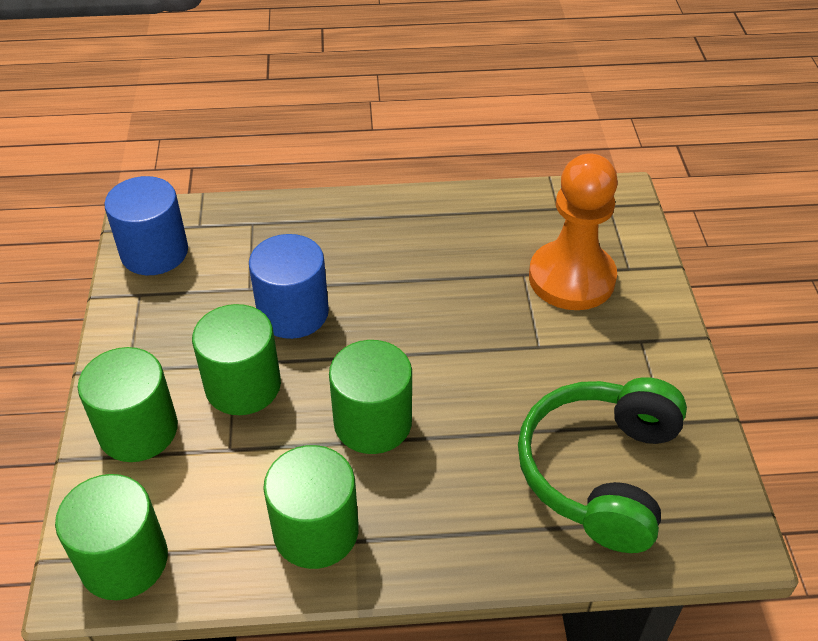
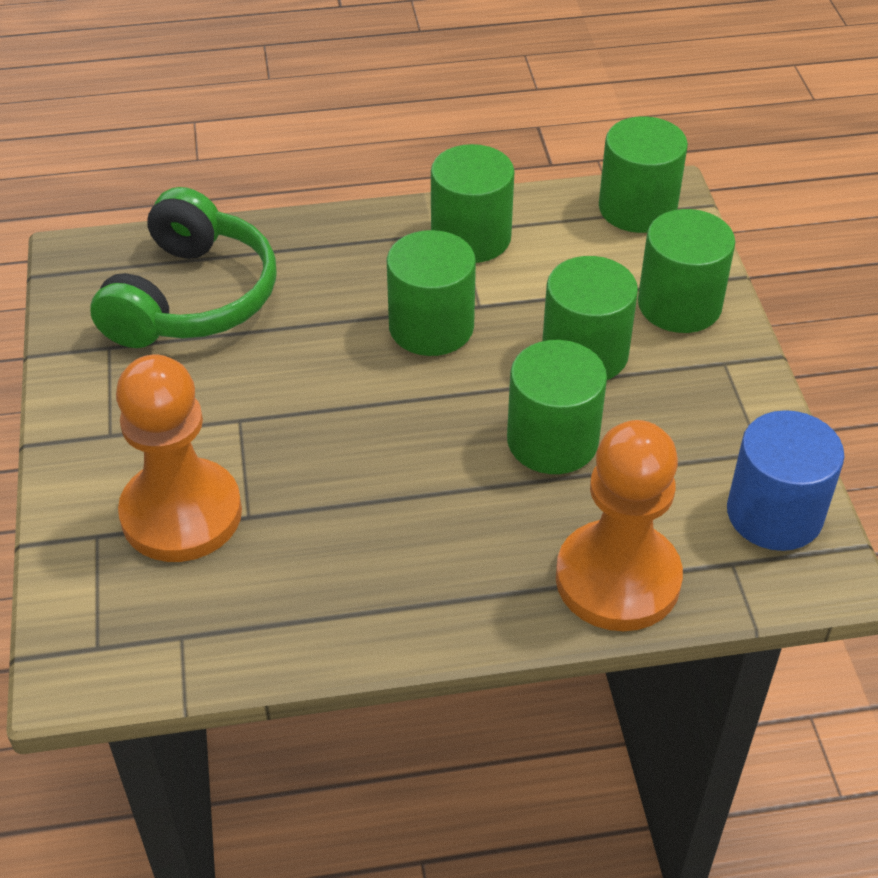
camera: 175 degrees right, 0 degrees up
(277, 221) = (617, 579): none -> orange pawn
(293, 312) = (552, 440): blue cylinder -> green cylinder

